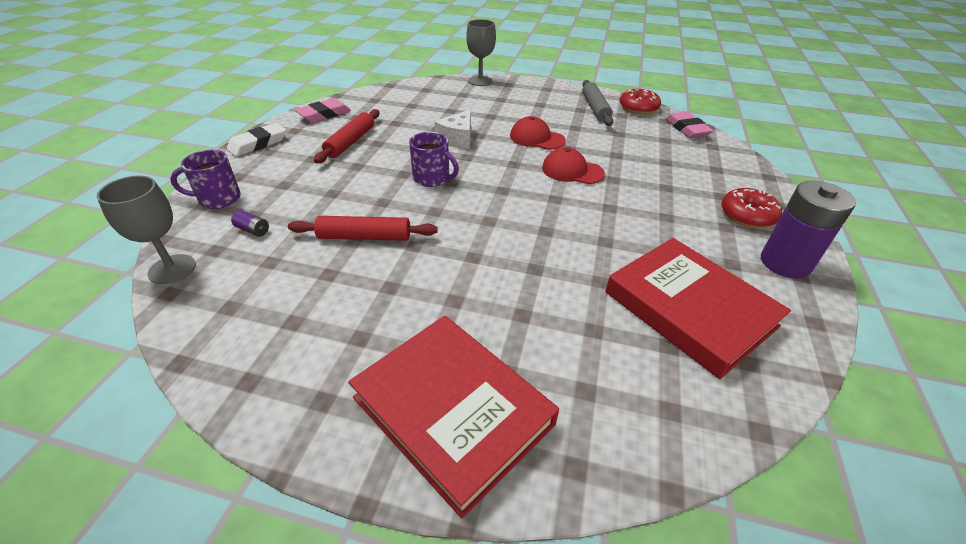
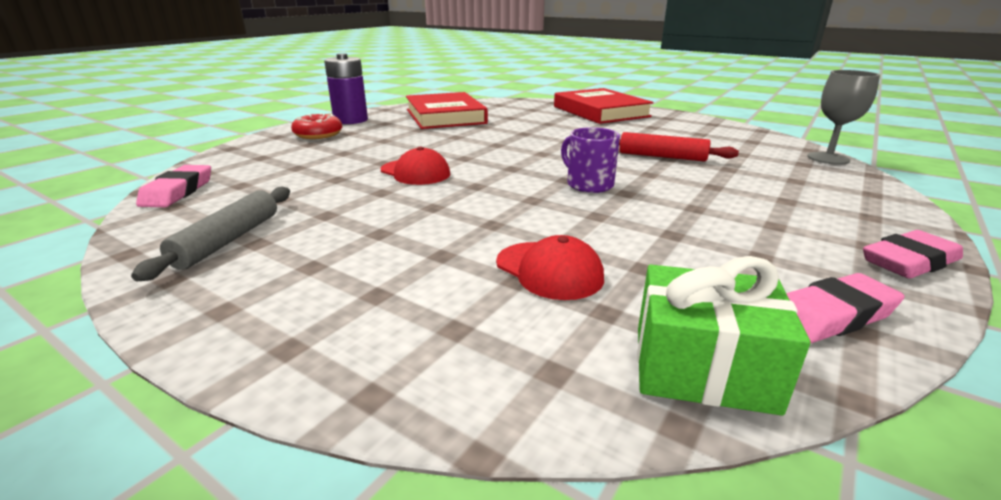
camera: 160 degrees left, 15 degrees down
(218, 199) = (861, 196): purple mug -> none
(253, 230) = (780, 170): purple battery -> none
(258, 144) = (909, 262): white eraser -> pink eraser
(350, 142) = (723, 241): red rolling pin -> none
(380, 95) = (703, 368): none -> green gift
(457, 139) = (533, 222): white cheese -> none
(480, 81) = (356, 383): grey goblet -> none
(536, 138) = (408, 208): red cap -> red cap (549, 270)
(638, 108) = (155, 230): red donut -> none

